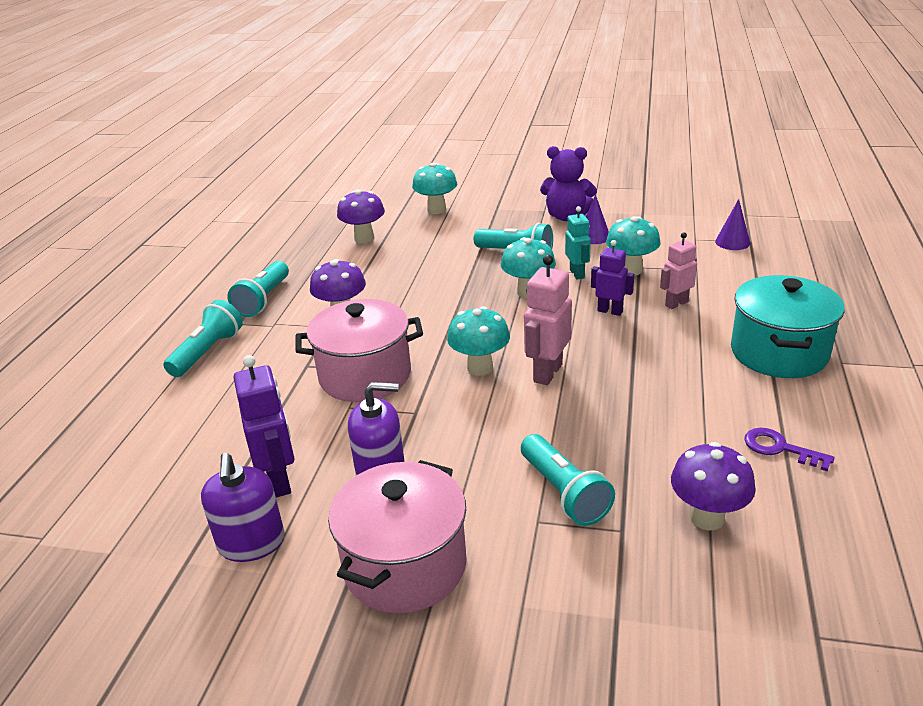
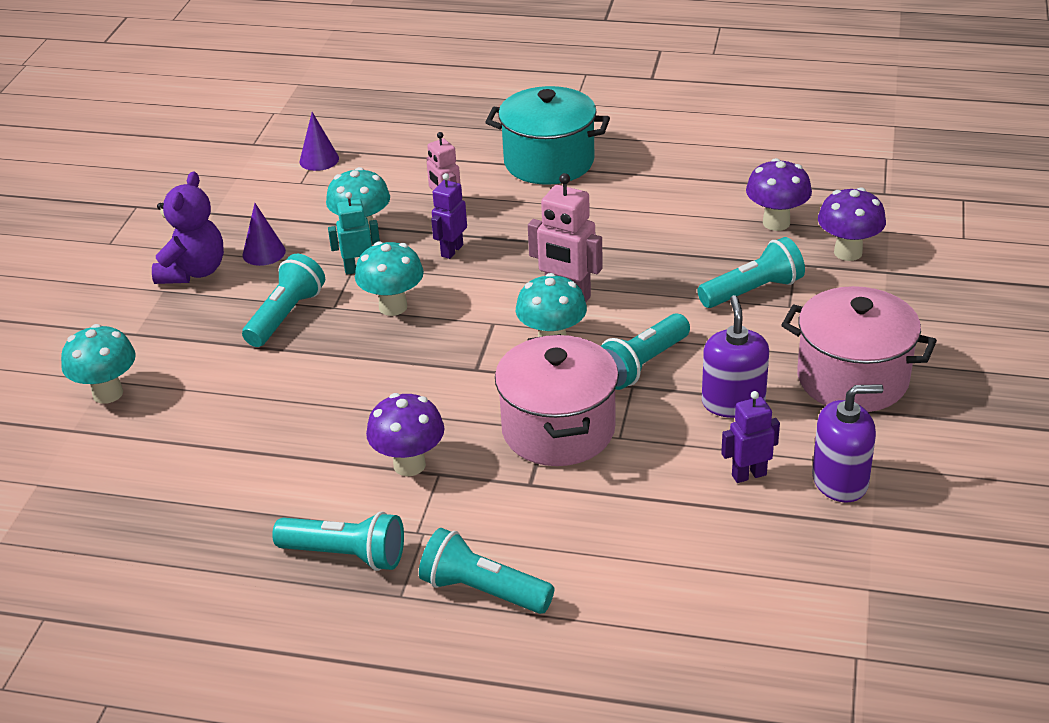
camera: 90 degrees left, 5 degrees up
(279, 481) = (748, 475): purple robot -> purple robot, size x0.66
(364, 238) = (177, 466): purple mushroom -> purple mushroom (848, 252)
(443, 417) = (642, 365): none -> turquoise flashlight
(780, 448) = (690, 180): purple key -> none

